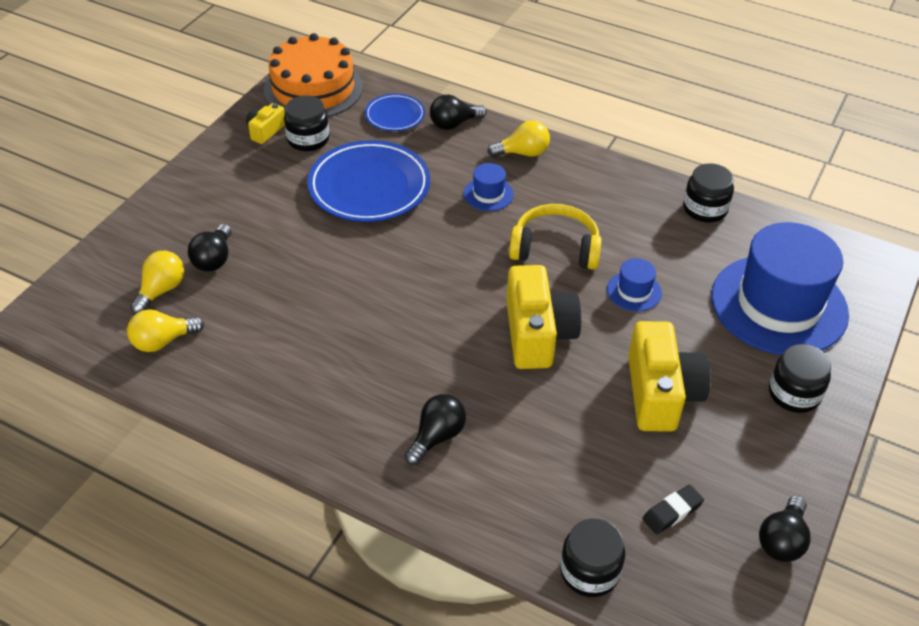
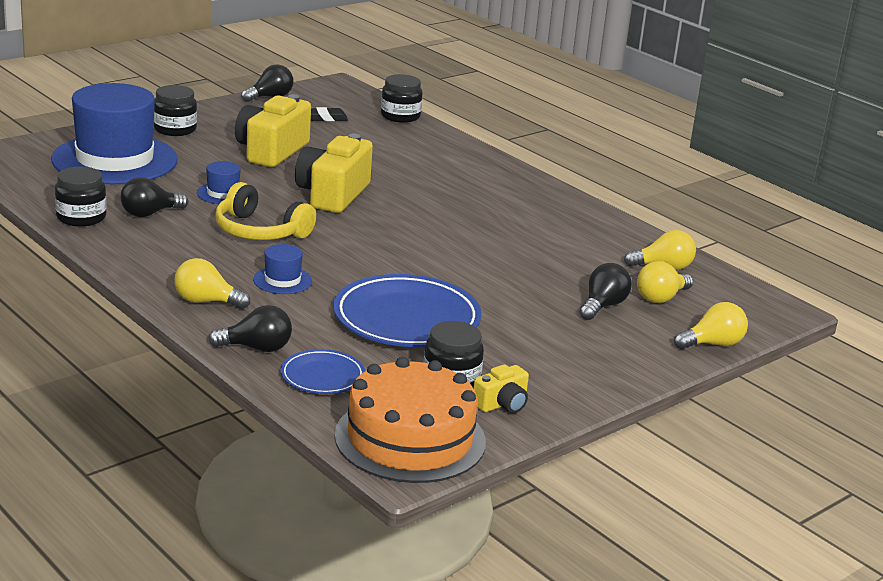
camera: 160 degrees left, 20 degrees down
(111, 244) = (712, 344): none -> yellow light bulb
(437, 437) = (457, 174): black light bulb -> black light bulb (149, 213)

